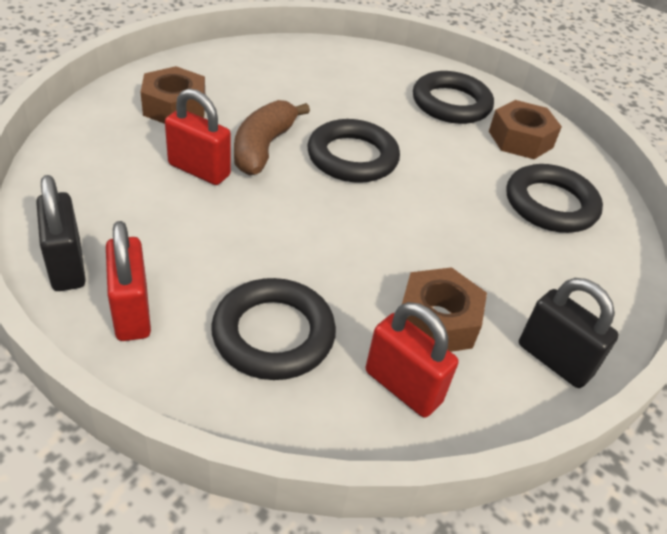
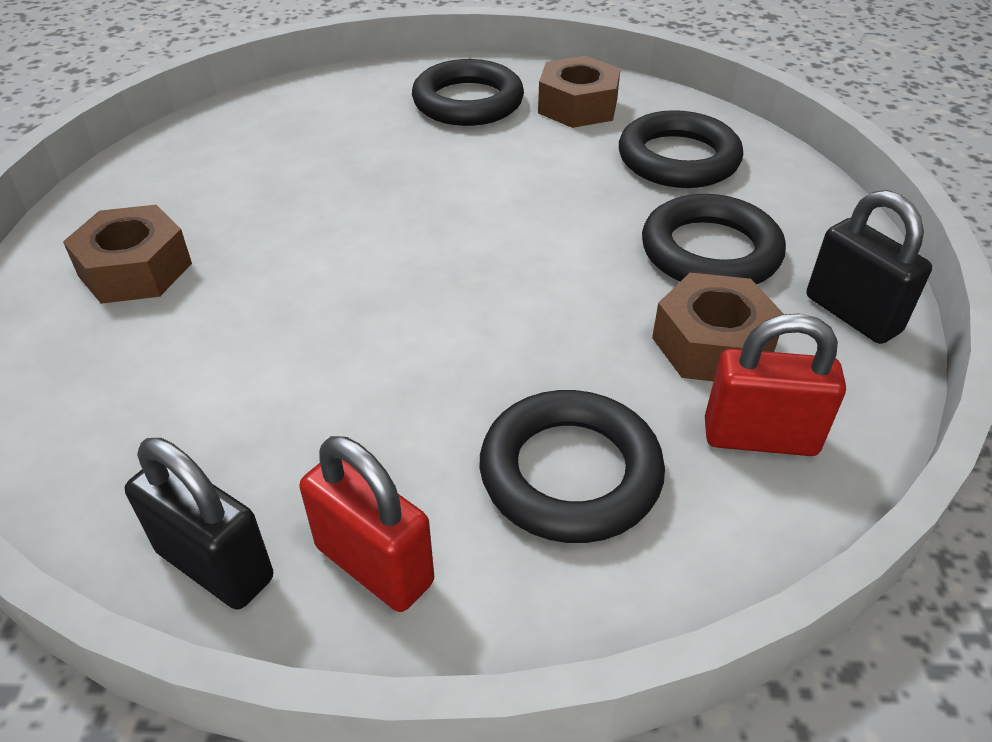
camera: 30 degrees left, 0 degrees up
(199, 170) = (259, 332): red padlock -> none
(263, 148) = (311, 260): brown banana -> none
(352, 157) = (428, 216): black ring -> black ring (710, 252)
(554, 360) = (852, 314): black padlock -> black padlock turned 45 degrees clockwise

